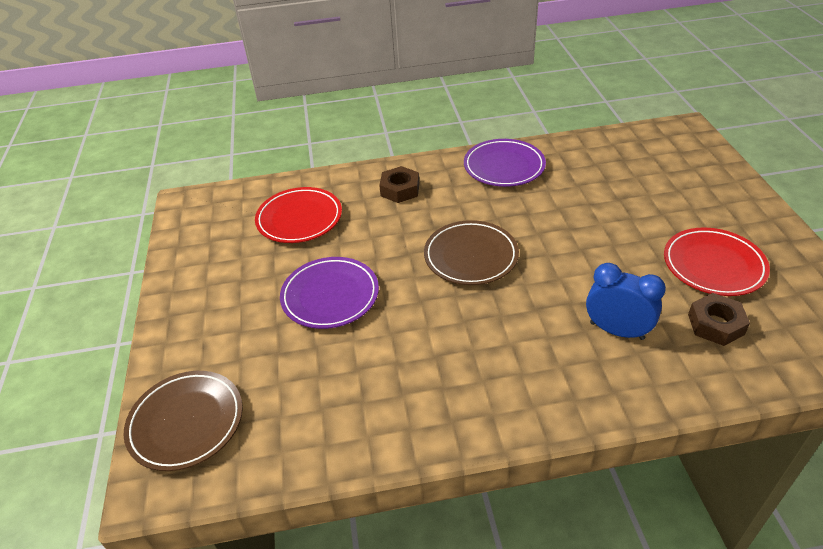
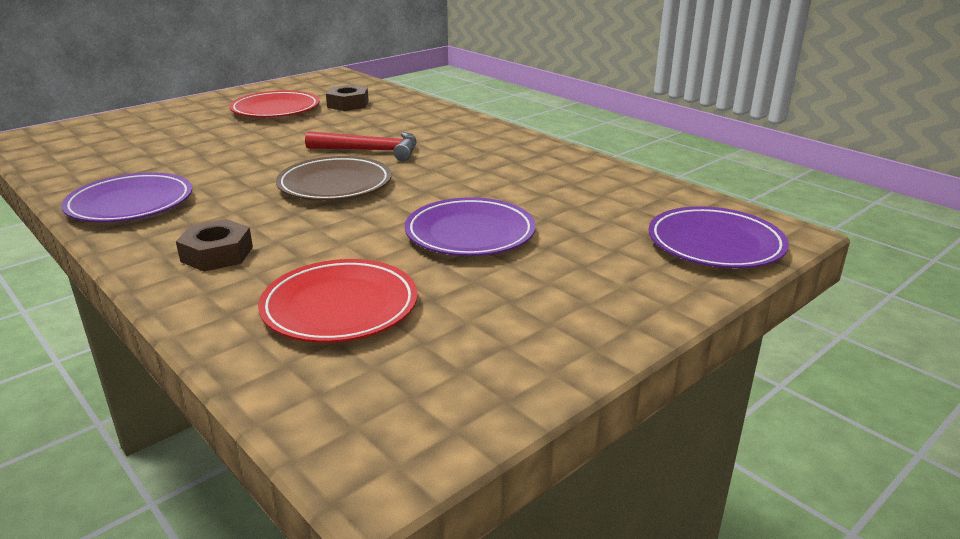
camera: 125 degrees left, 15 degrees down
(186, 423) = (715, 244): brown plate -> purple plate
(539, 297) = (370, 151): none -> red hammer
(617, 330) = (384, 125): blue clock -> none

